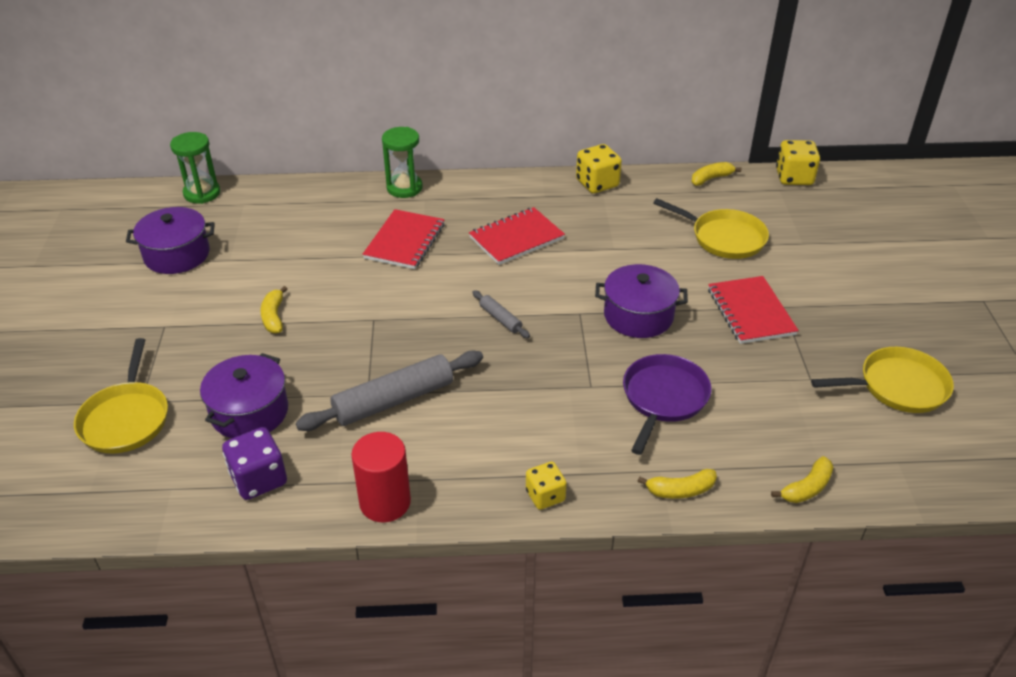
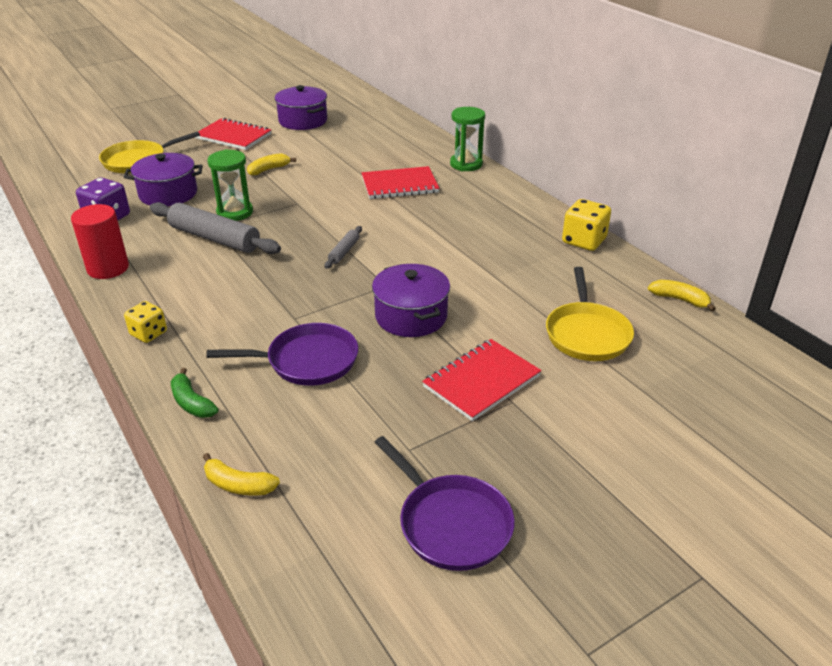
camera: 60 degrees right, 5 degrees down
(202, 193) = (374, 105): green hourglass -> green hourglass (235, 212)
(516, 238) = (456, 227): red notebook -> red notebook (233, 136)
(680, 490) = (191, 403): yellow banana -> green banana
(794, 177) = (760, 353): yellow dice -> none
(897, 386) = (451, 523): yellow pan -> purple pan

